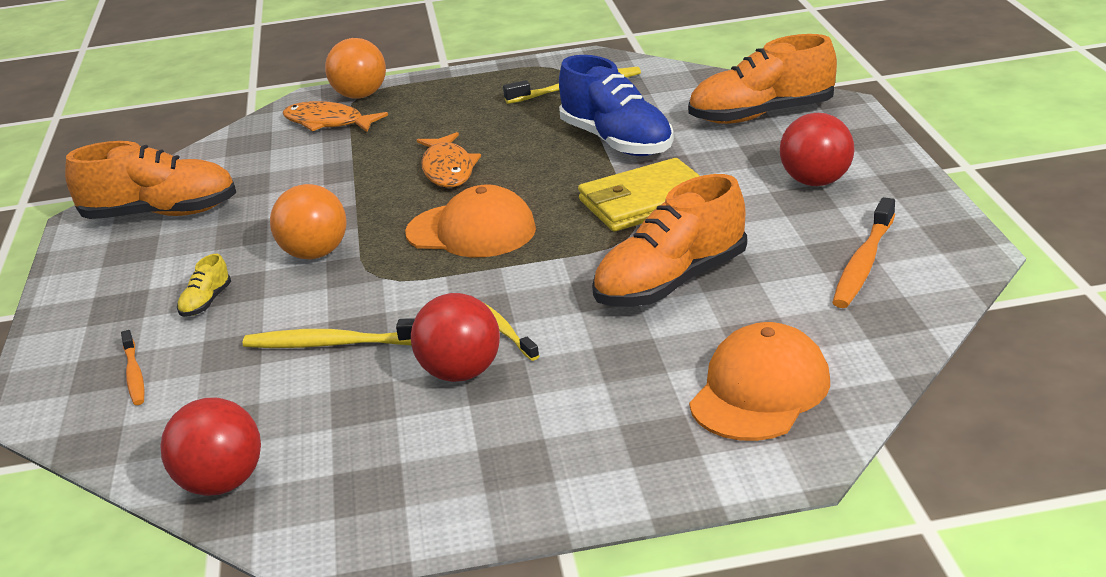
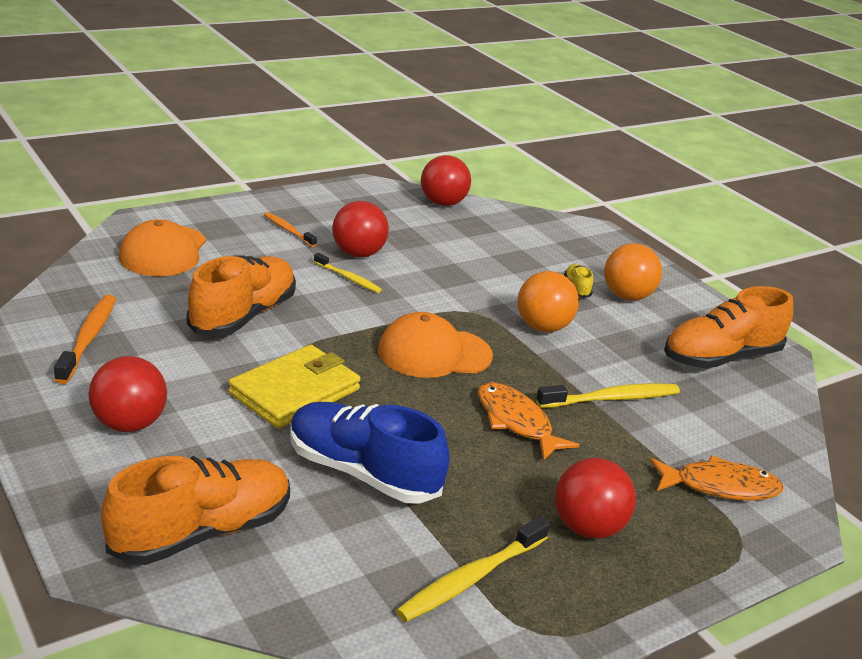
camera: 150 degrees right, 0 degrees up
(134, 375) = (560, 246): orange toothbrush -> orange toothbrush (288, 230)
(334, 344) = (456, 266): yellow toothbrush -> yellow toothbrush (611, 399)
(360, 96) = (741, 542): orange ball -> orange ball (627, 296)
(465, 106) = (587, 528): none -> red ball

